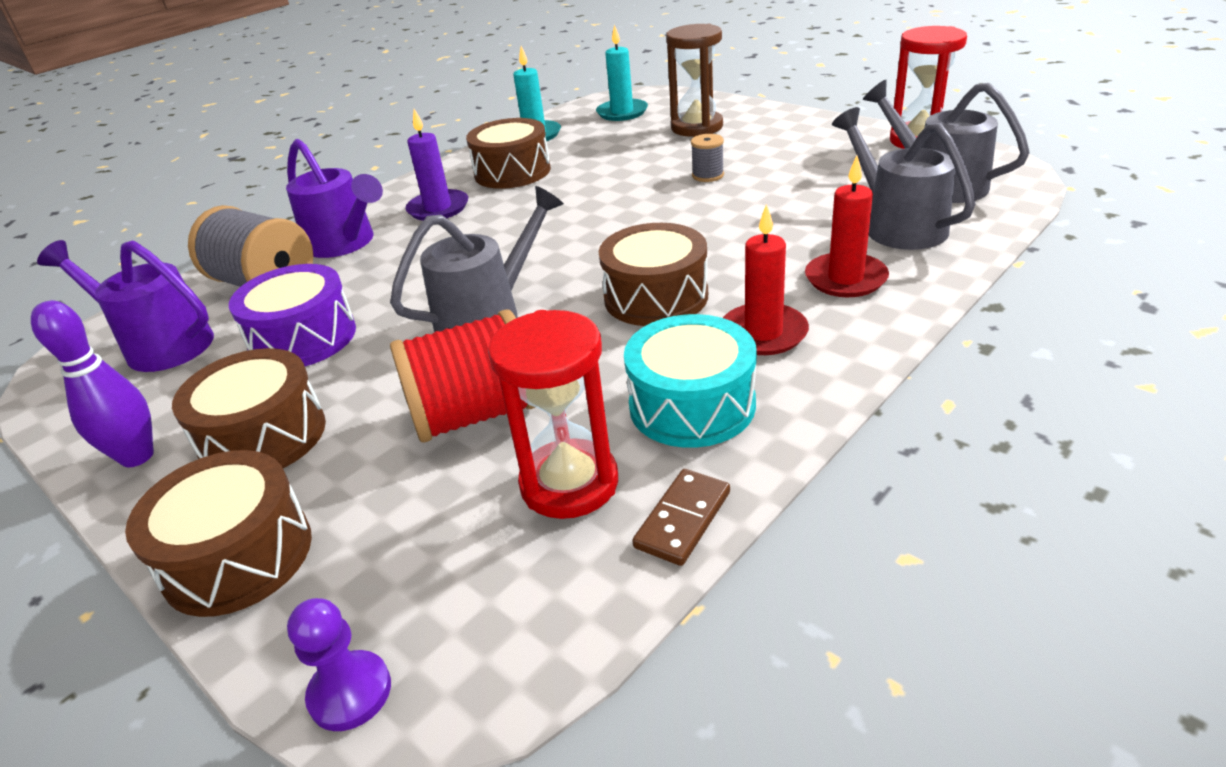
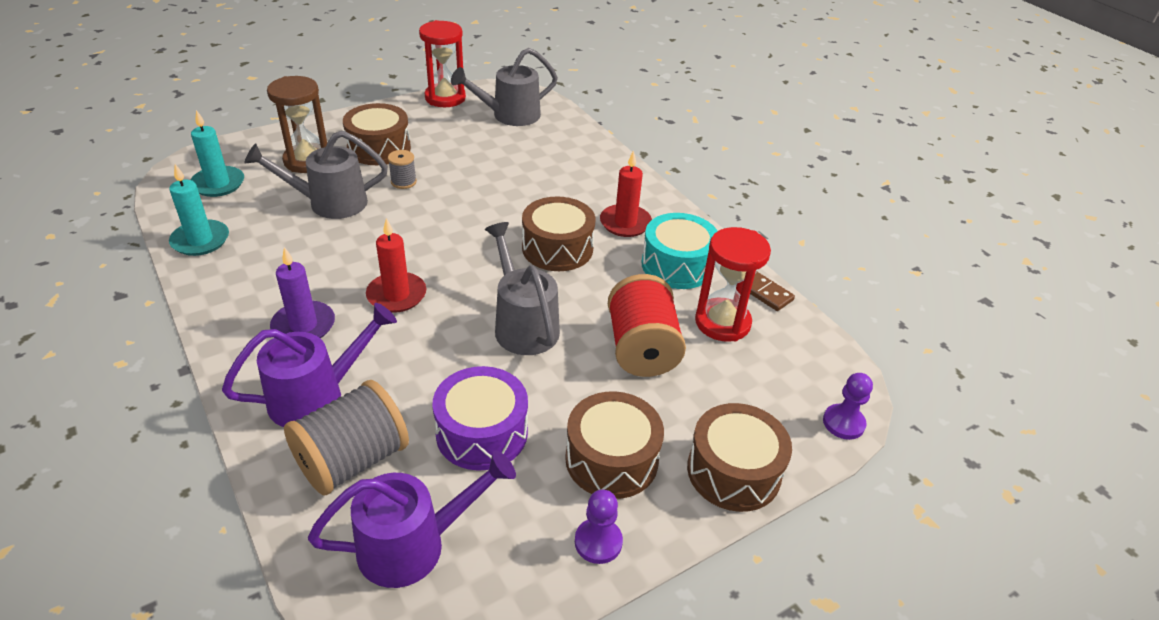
camera: 80 degrees left, 5 degrees up
(137, 456) = (598, 542): purple bowling pin -> purple pawn
(159, 344) = (415, 544): purple watering can -> purple watering can turned 150 degrees counterclockwise
(512, 172) = (274, 269): brown drum -> brown drum (379, 148)
(845, 279) = (590, 180): red candle -> red candle (396, 295)
(896, 225) = (545, 145): grey watering can -> grey watering can (328, 203)

